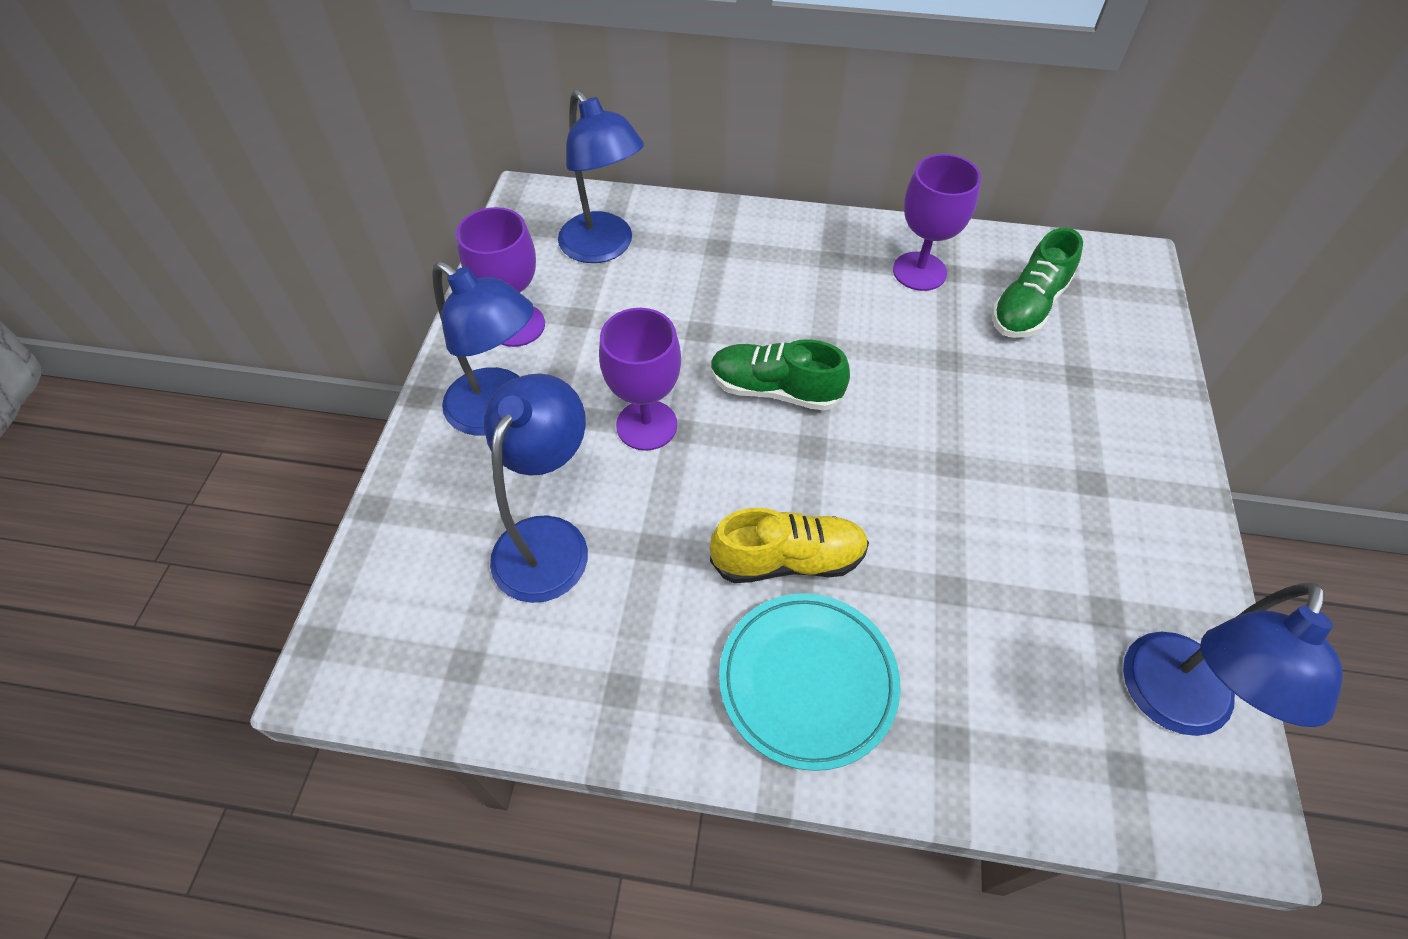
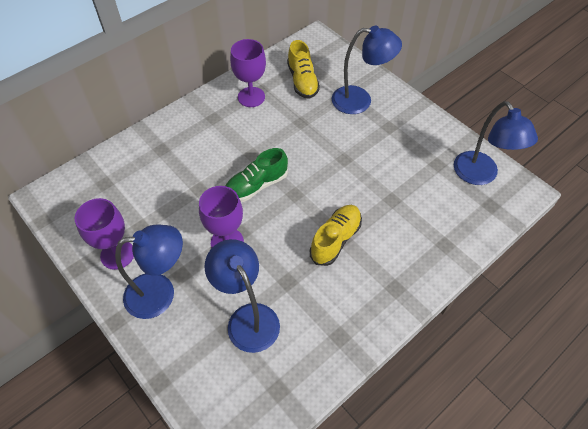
camera: 50 degrees left, 0 degrees up
(604, 248) = (111, 189): blue lamp -> blue lamp (360, 100)
(807, 681) = (389, 271): turquoise plate -> none
(1027, 307) = (302, 81): green shoe -> yellow shoe

